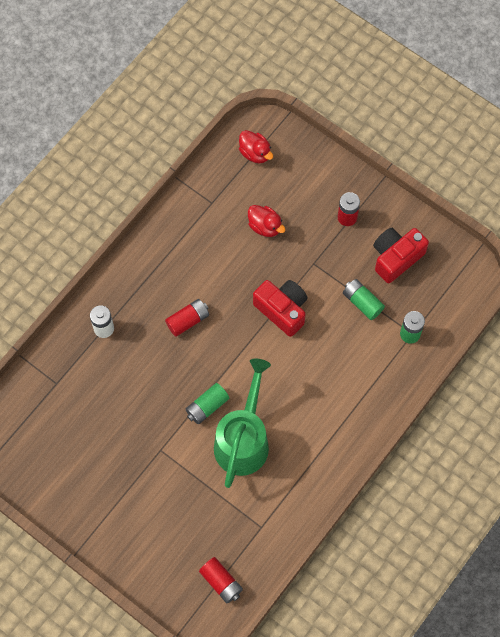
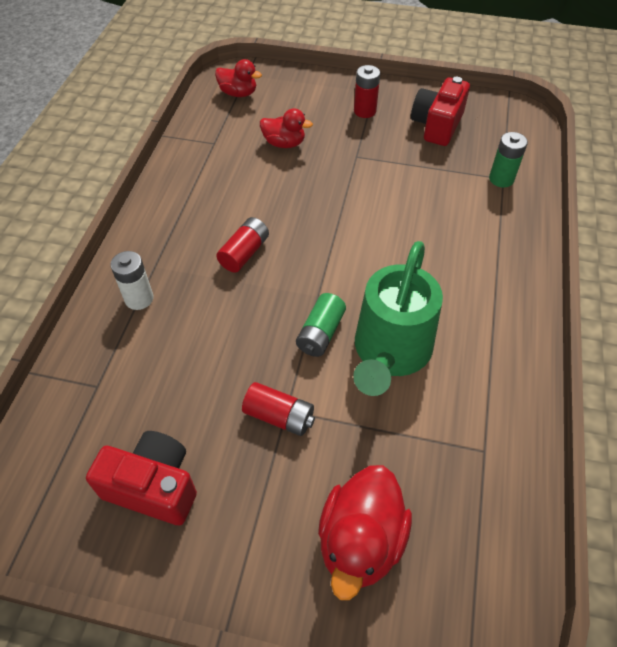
camera: 25 degrees left, 15 degrees down
(163, 543) = (360, 541): none -> red duck
(221, 582) = (481, 559): red battery -> red battery (279, 416)
(243, 440) = (390, 352): green watering can -> green watering can turned 150 degrees counterclockwise
(282, 310) = (350, 205): red camera -> red camera (153, 486)
(362, 302) = (431, 170): green battery -> none

